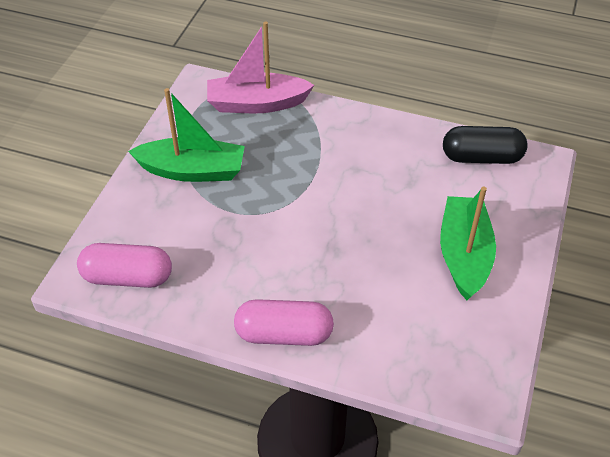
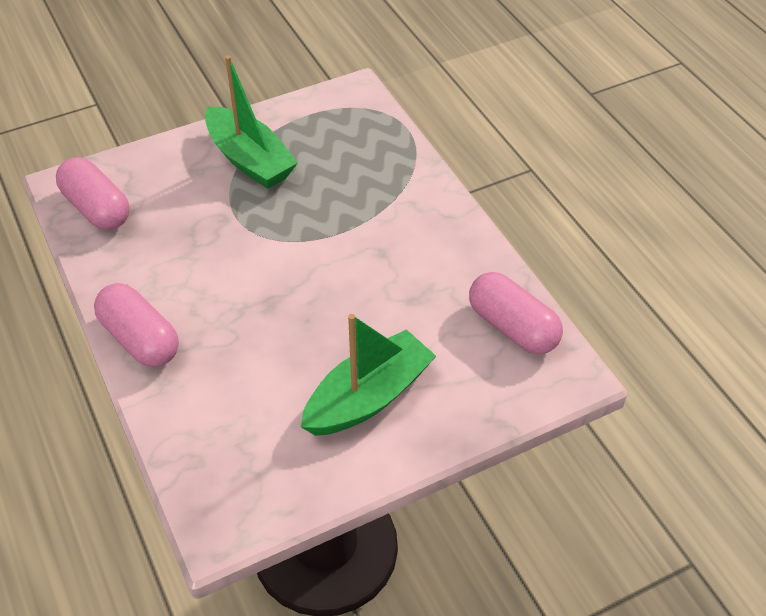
camera: 45 degrees right, 0 degrees up
(256, 104) = (376, 139): pink boat -> none
(481, 157) = (513, 327): black capsule -> pink capsule

